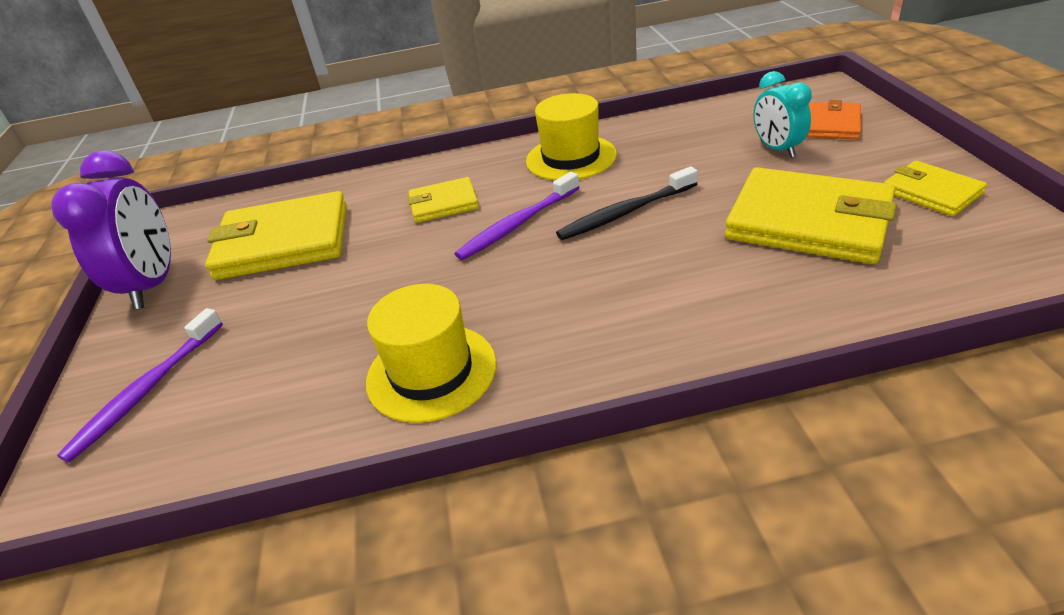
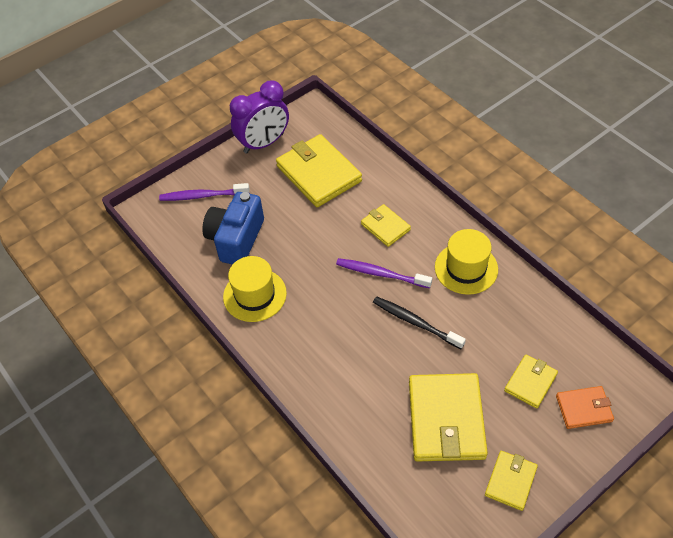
camera: 60 degrees right, 15 degrees up
(291, 367) = (236, 239): none -> blue camera
(777, 149) = (530, 382): turquoise clock -> yellow wallet

